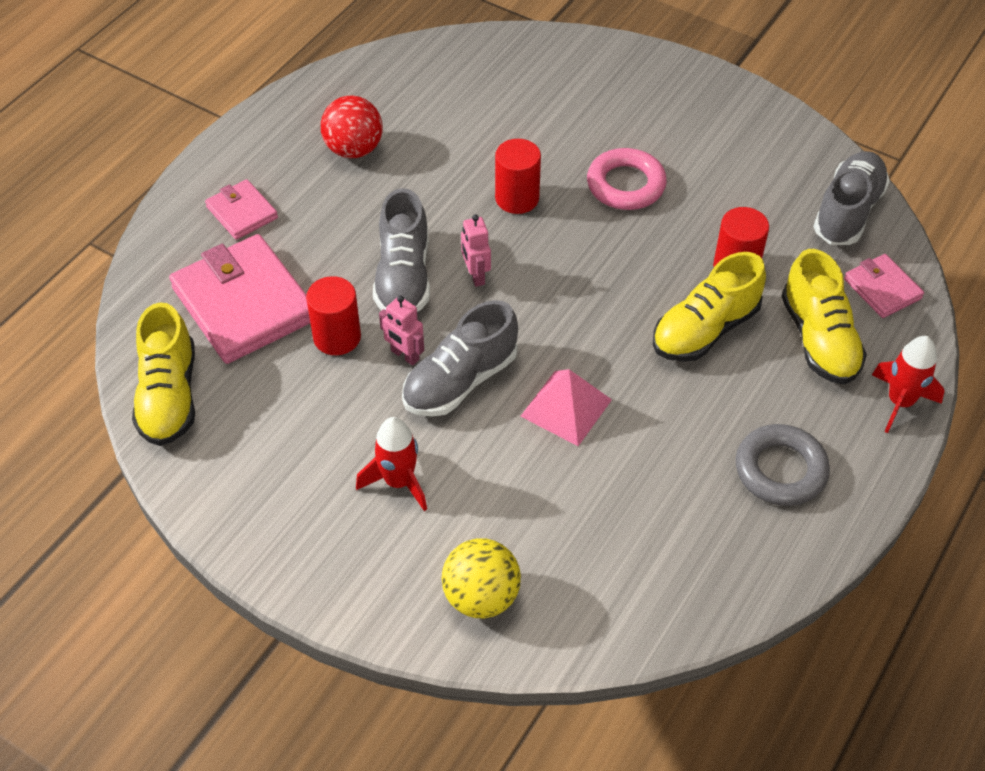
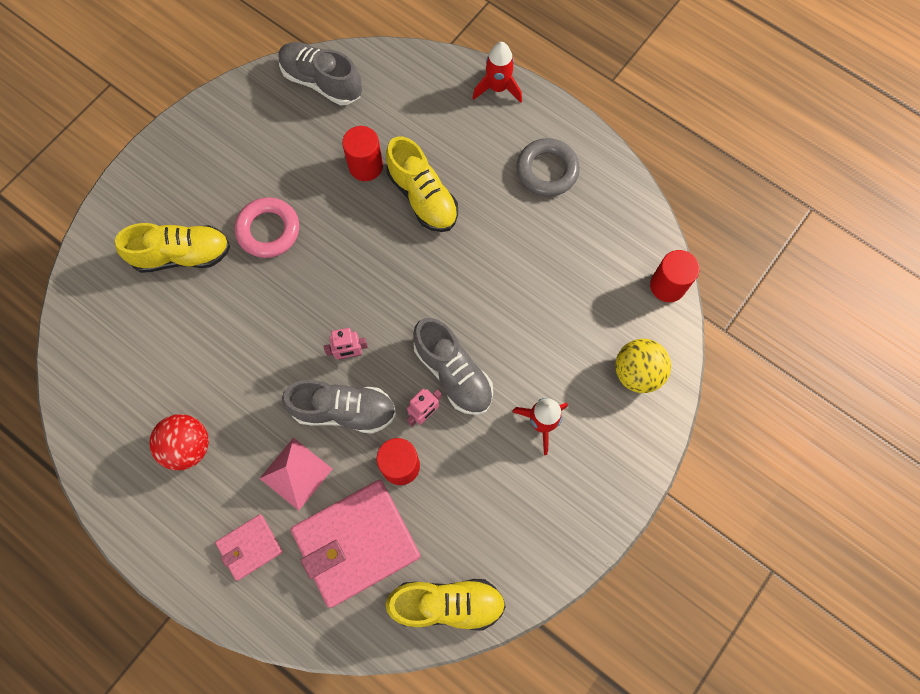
camera: 85 degrees left, 20 degrees up
(517, 198) = (270, 315): red cylinder -> red cylinder (667, 286)
(566, 407) = (484, 300): pink pyramid -> pink pyramid (296, 473)
(819, 339) = (439, 125): yellow shoe -> yellow shoe (182, 255)
(882, 289) = (398, 76): pink wallet -> none

